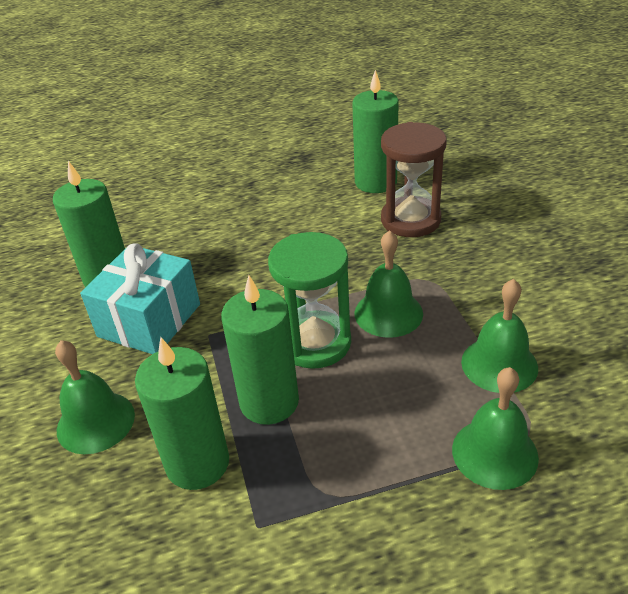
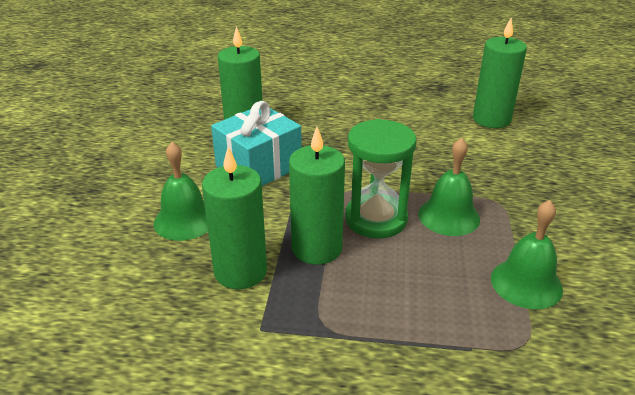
camera: 20 degrees right, 5 degrees down
(410, 220) = (506, 154): brown hourglass -> none
(494, 453) = (484, 347): green bell -> none

